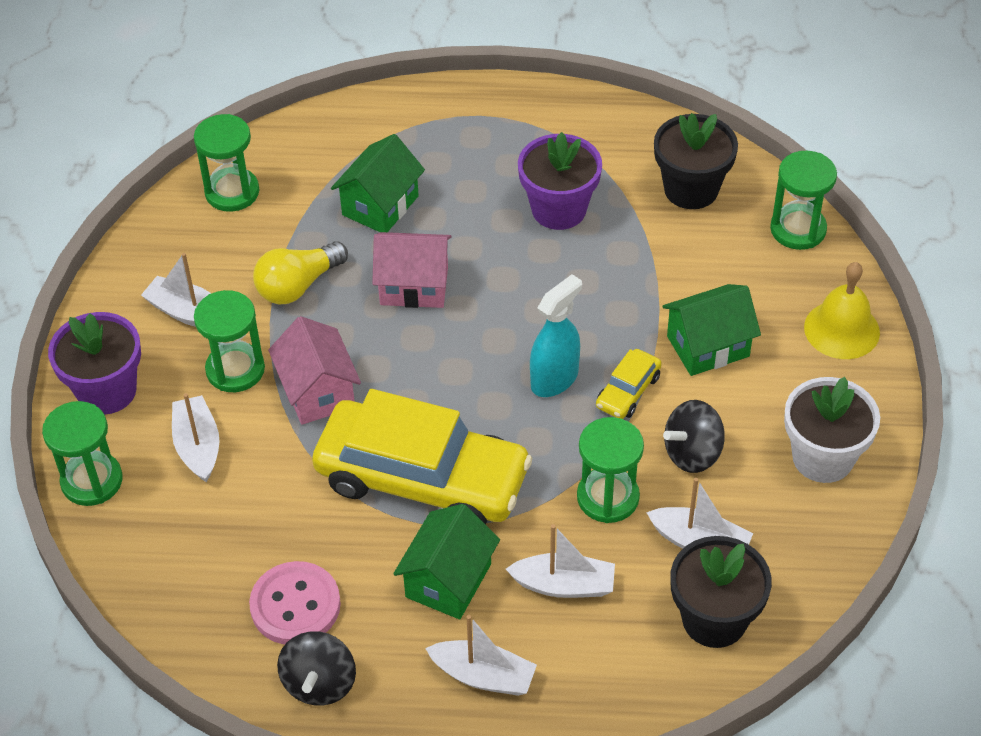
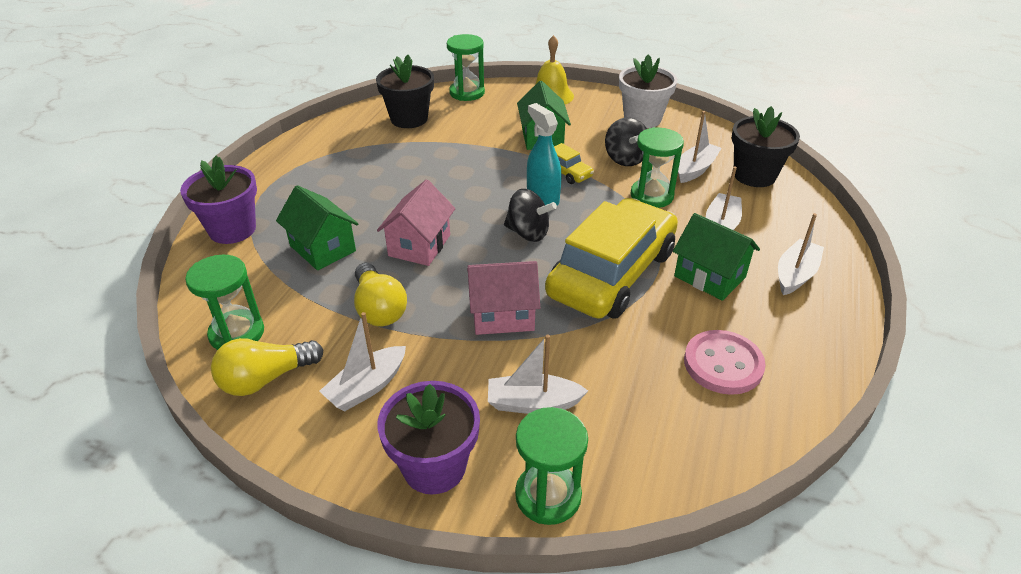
camera: 75 degrees left, 10 degrees down
(180, 237) = (266, 379): none -> yellow light bulb
(235, 369) = (454, 363): green hourglass -> none
(319, 683) = (801, 362): black spinning top -> black spinning top (528, 233)
(559, 209) = (389, 169): purple flower pot -> purple flower pot (232, 229)

